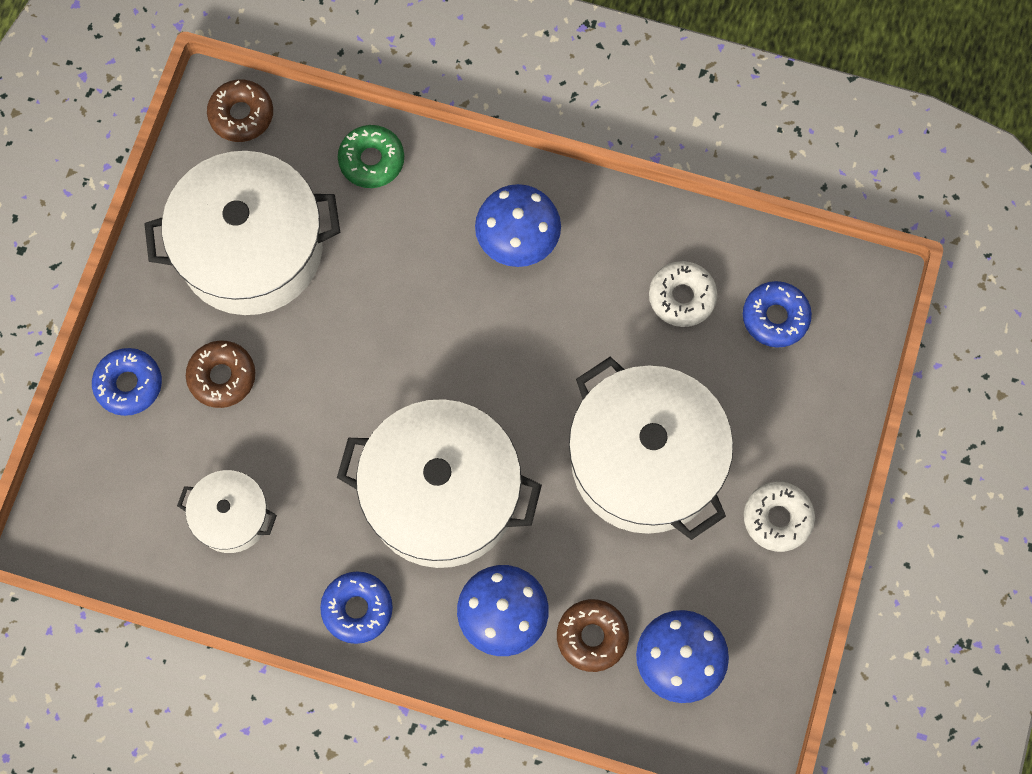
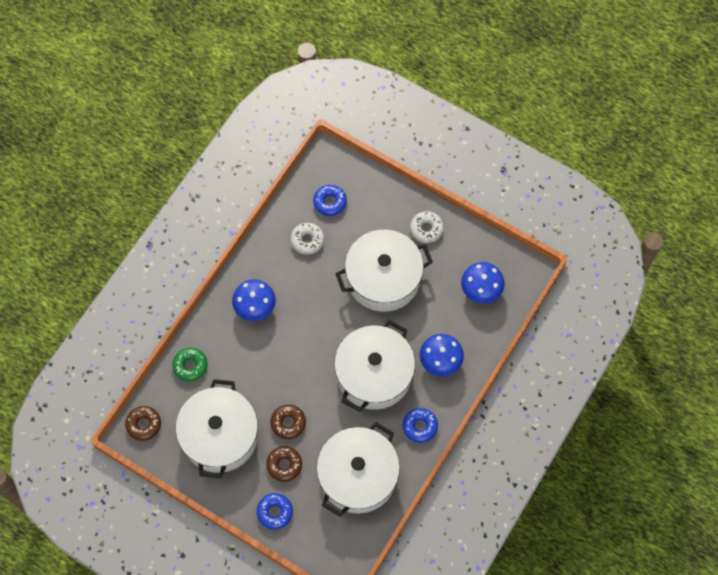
camera: 75 degrees left, 5 degrees down
(231, 516) = (358, 476): white pot -> white pot, size x2.01
(592, 636) = (460, 324): brown donut -> brown donut (288, 423)

